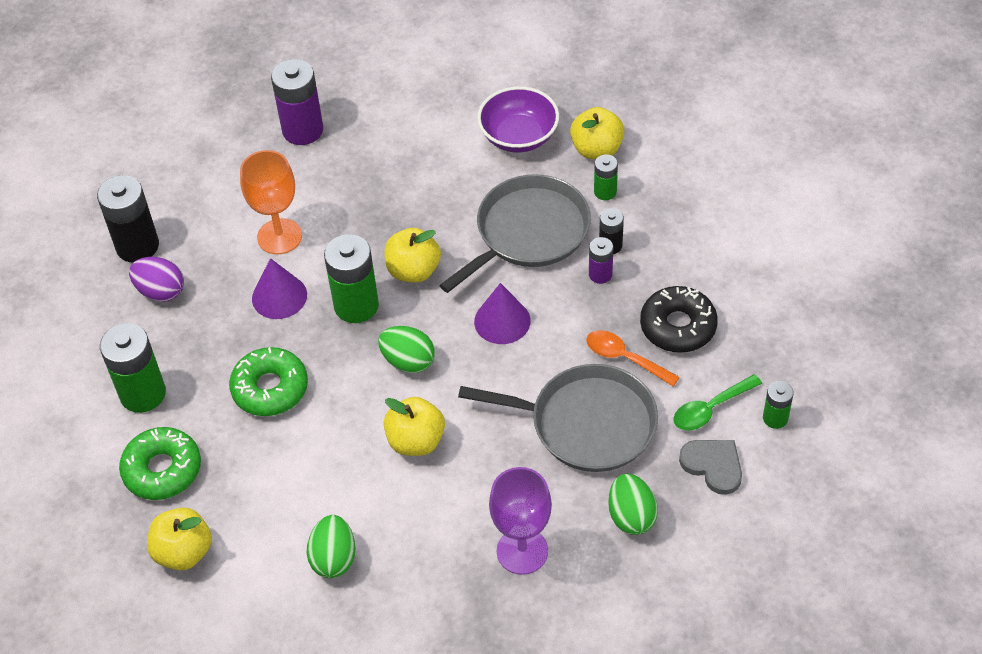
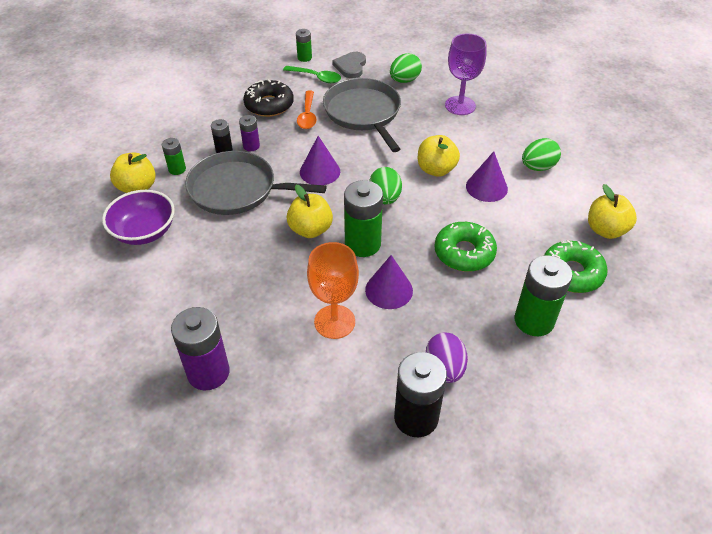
camera: 125 degrees left, 5 degrees down
(345, 475) = (486, 187): none -> purple cone

